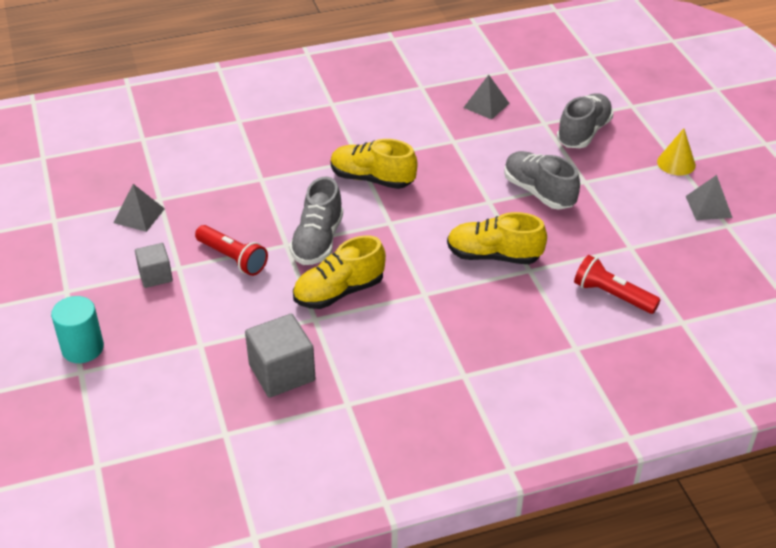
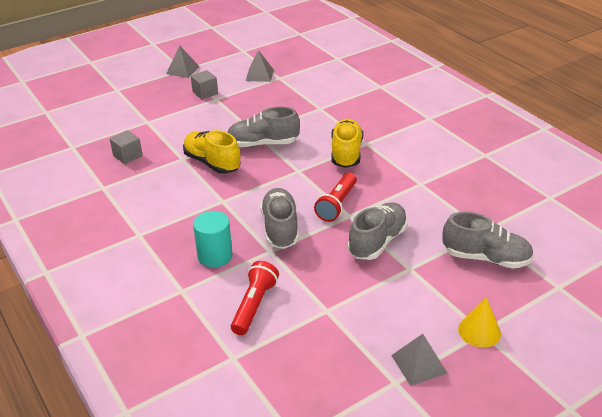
camera: 75 degrees right, 5 degrees down
(82, 348) = (136, 86): turquoise cylinder -> turquoise cylinder (215, 256)
(232, 258) = (232, 115): red flashlight -> red flashlight (337, 204)
(282, 372) = (127, 156): grey cube -> grey cube, size x0.61
(486, 105) = (485, 193): grey pyramid -> grey pyramid (183, 70)
(494, 256) = (280, 228): yellow shoe -> grey shoe

